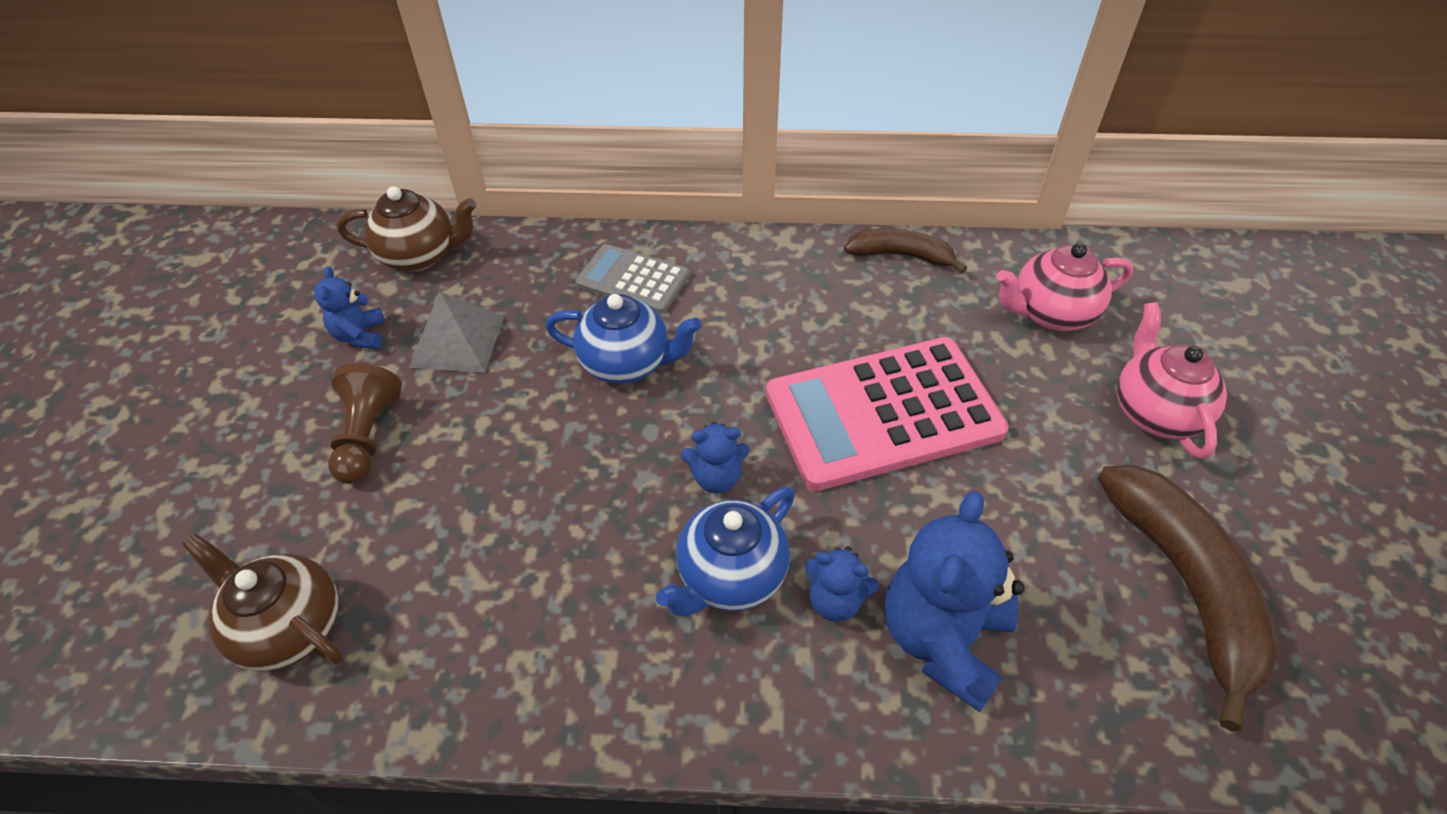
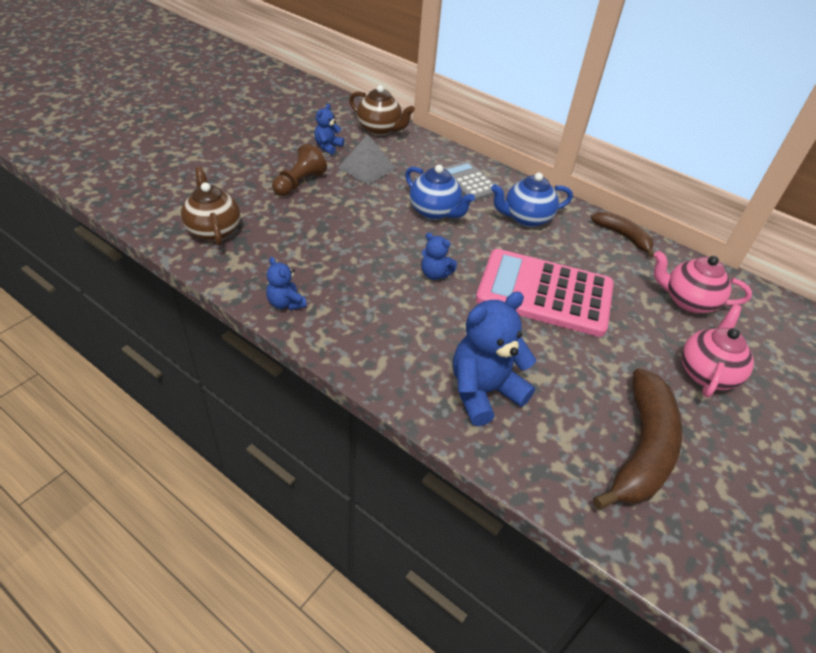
camera: 30 degrees right, 5 degrees down
(730, 576) = (405, 312): blue teapot -> blue teapot (526, 218)
(835, 600) = (446, 348): blue teddy bear -> blue teddy bear (286, 303)

